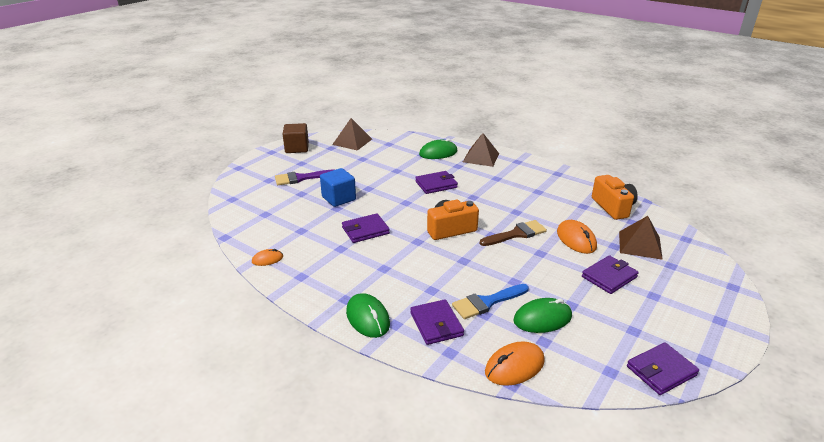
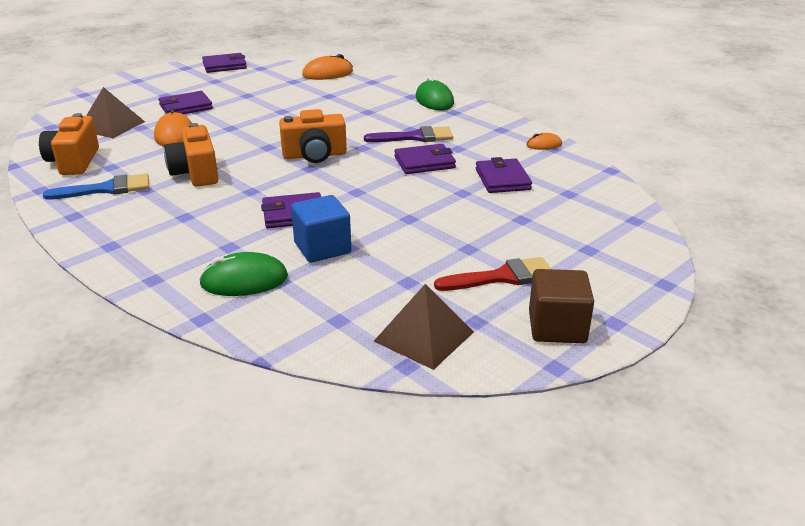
camera: 170 degrees left, 0 degrees up
(301, 178) = (528, 247): purple brush -> purple brush (415, 137)
(317, 164) = (502, 277): none -> red brush
(339, 198) = (459, 206): blue cube -> blue cube (322, 248)
(436, 324) = (375, 93): purple wallet -> purple wallet (502, 179)
(481, 157) = (169, 261): brown pyramid -> none
(487, 302) = (321, 101): blue brush -> blue brush (107, 189)
(516, 234) = (237, 145): brown brush -> none
(521, 206) = (195, 173): none -> orange camera
(542, 319) = (281, 90): green mouse -> none

